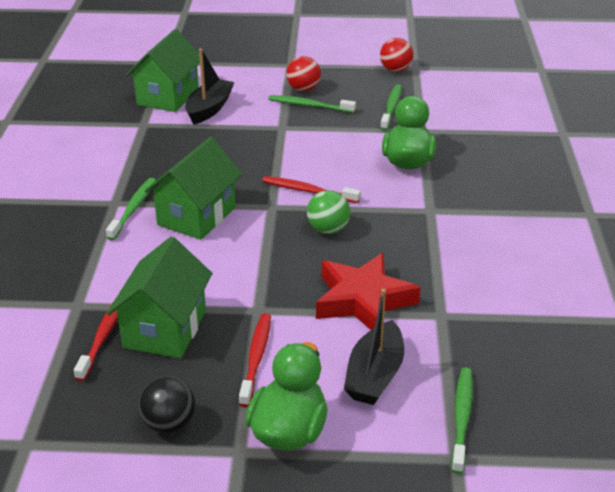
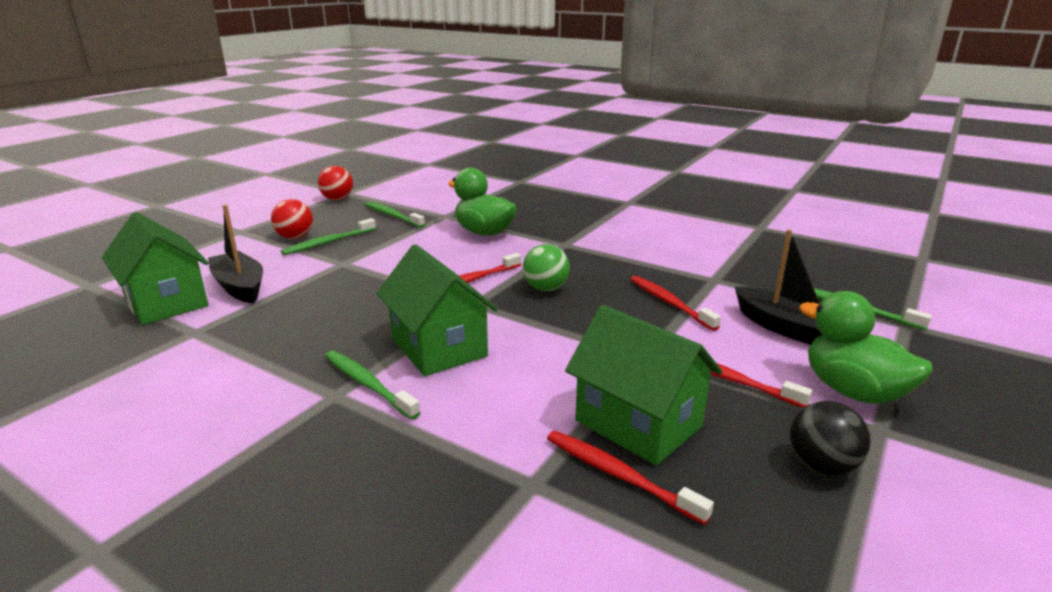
camera: 60 degrees left, 10 degrees down
(363, 300) = (669, 303): red star -> red toothbrush

